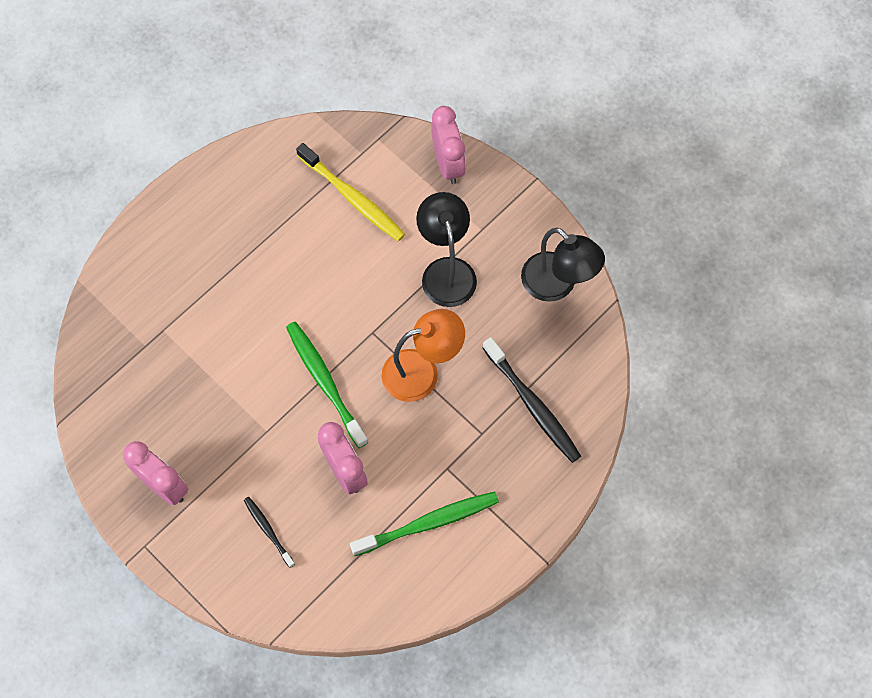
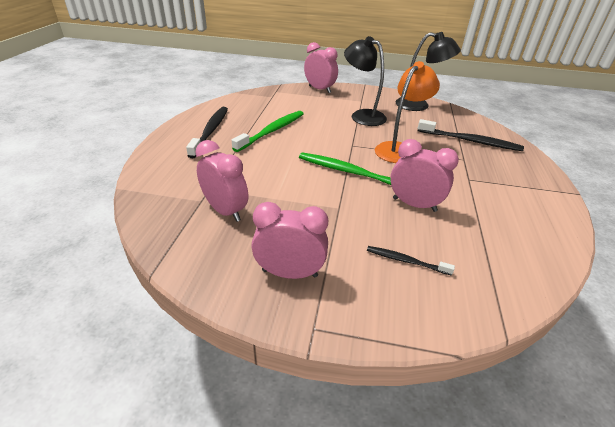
camera: 35 degrees left, 30 degrees down
(158, 375) = (225, 211): none -> pink clock
(226, 211) = (211, 131): none -> black toothbrush
(353, 198) = (284, 109): yellow toothbrush -> none
(429, 523) = (497, 206): green toothbrush -> green toothbrush (272, 131)

